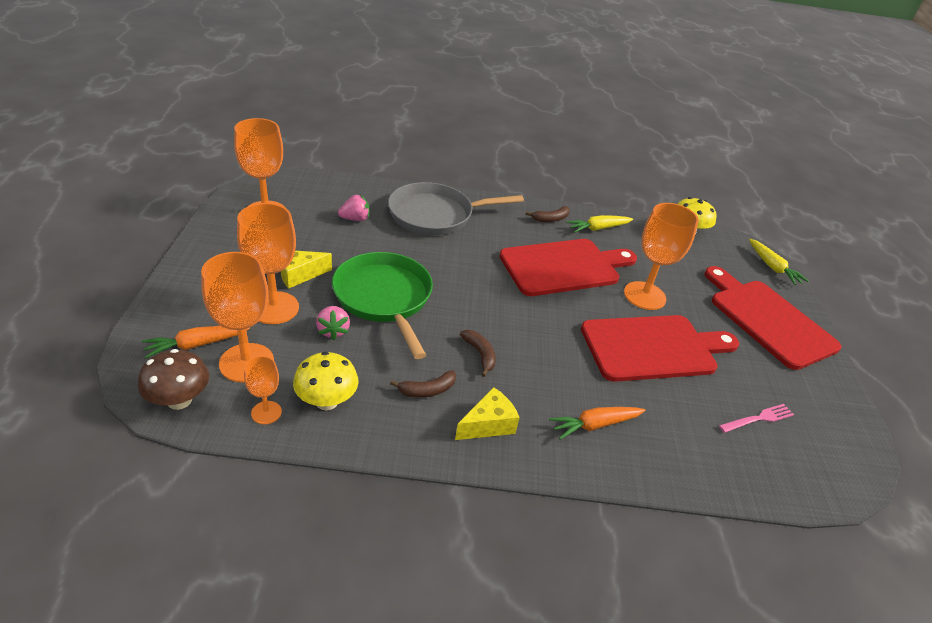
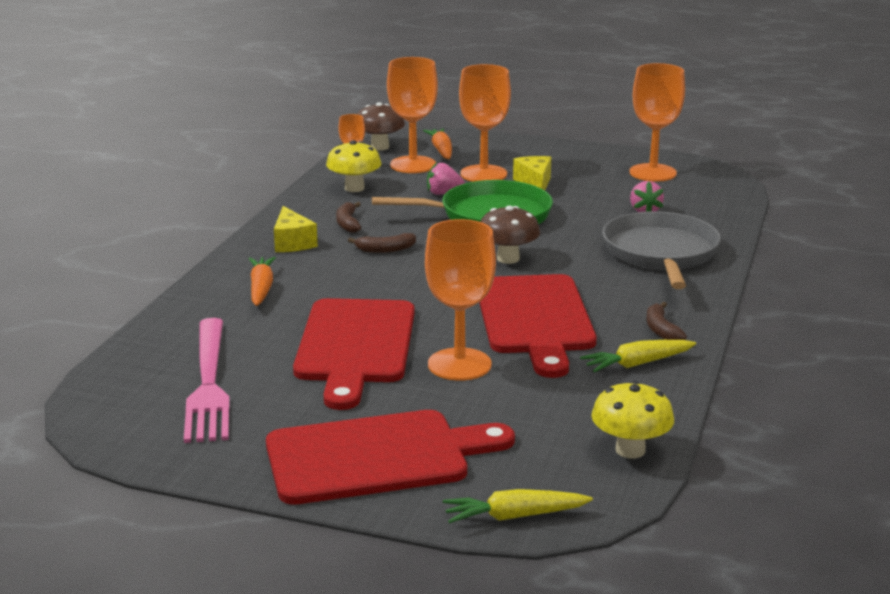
camera: 110 degrees right, 15 degrees down
(471, 283) = (508, 259): none -> brown mushroom
(598, 228) = (637, 364): yellow carrot -> yellow carrot turned 105 degrees counterclockwise
(758, 418) = (208, 384): pink fork -> pink fork, size x2.11

